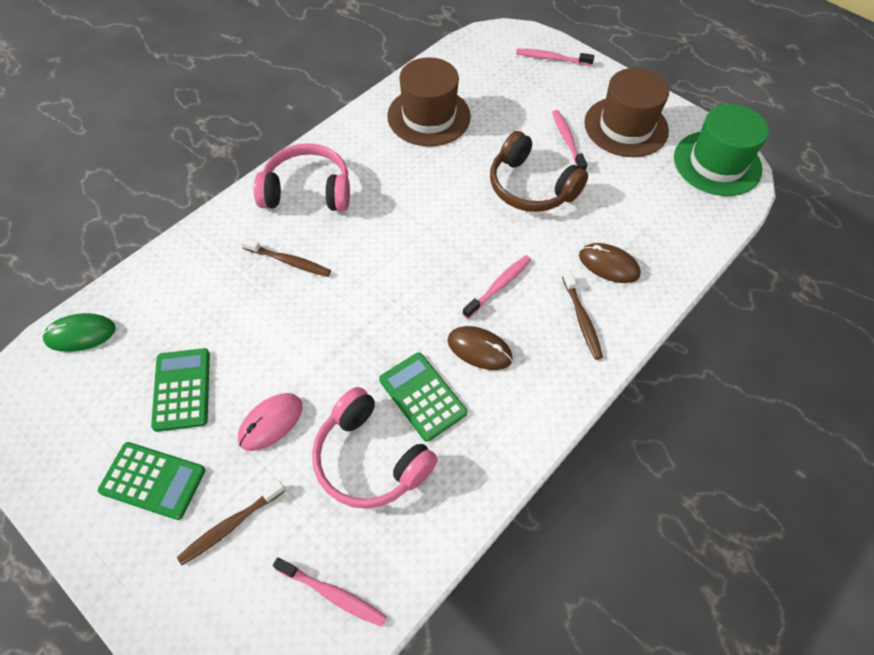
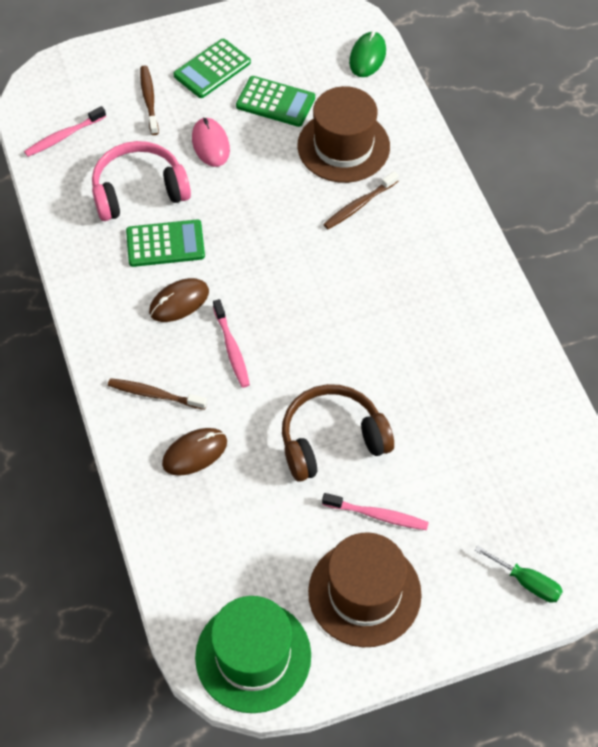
camera: 120 degrees right, 0 degrees up
(307, 190) = (438, 248): pink headphones -> none
(429, 116) = (490, 396): brown hat -> brown hat (343, 146)
(551, 58) = (527, 582): pink toothbrush -> green screwdriver

